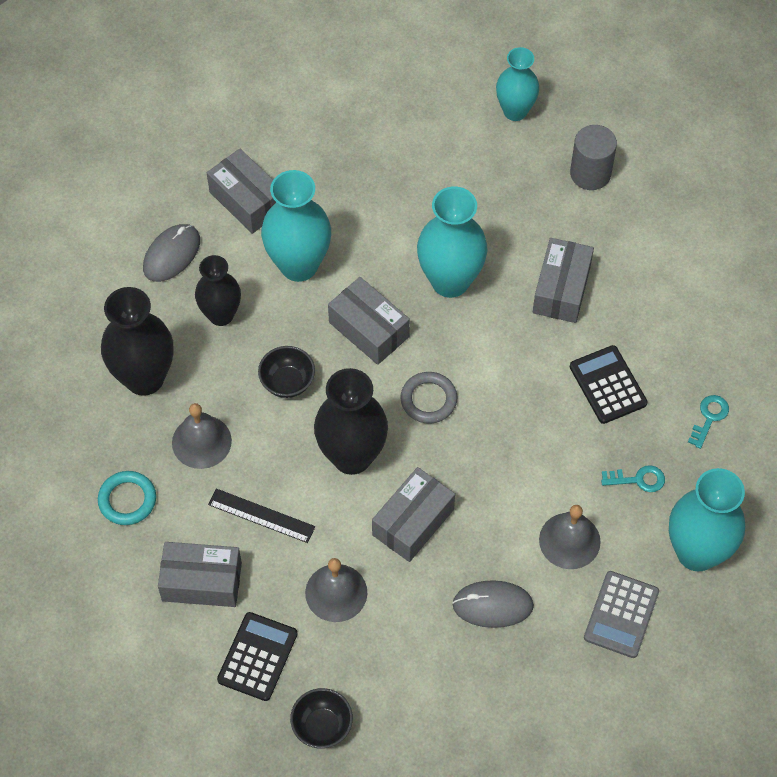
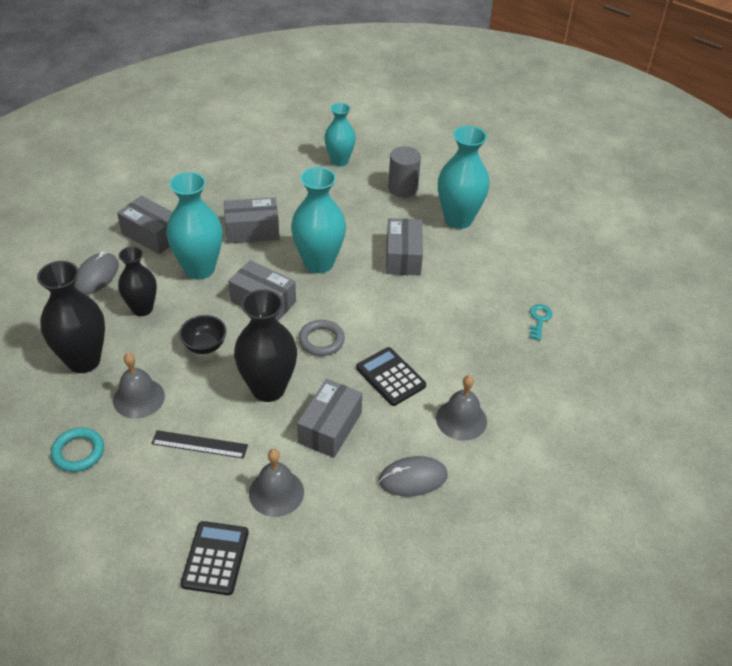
camera: 15 degrees left, 15 degrees down
(202, 582) = (154, 505): grey box -> grey box (252, 230)
(322, 726) = (286, 607): black bowl -> none
(607, 385) = (456, 310): black calculator -> black calculator (390, 377)
(621, 615) = (521, 466): grey calculator -> none
(638, 479) = (501, 368): turquoise key -> none
(697, 552) = (564, 411): turquoise vase -> turquoise vase (458, 219)

